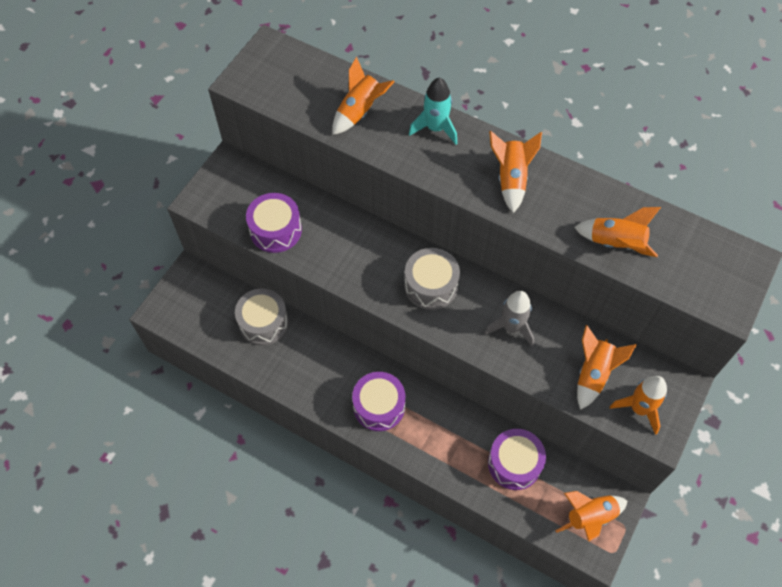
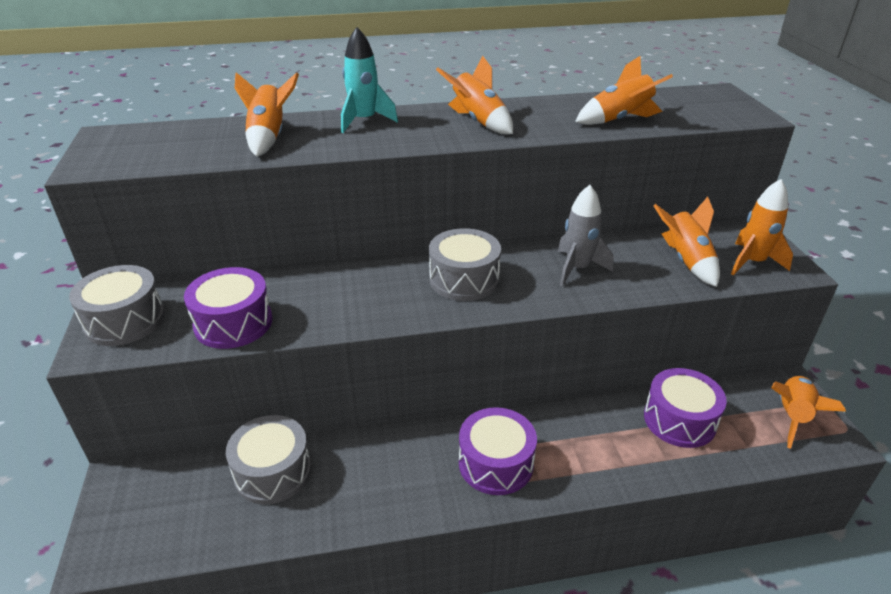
camera: 40 degrees left, 25 degrees down
(224, 188) = (125, 320): none -> grey drum

